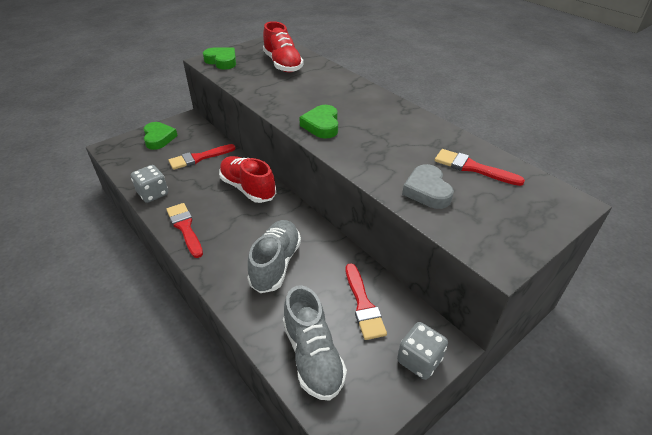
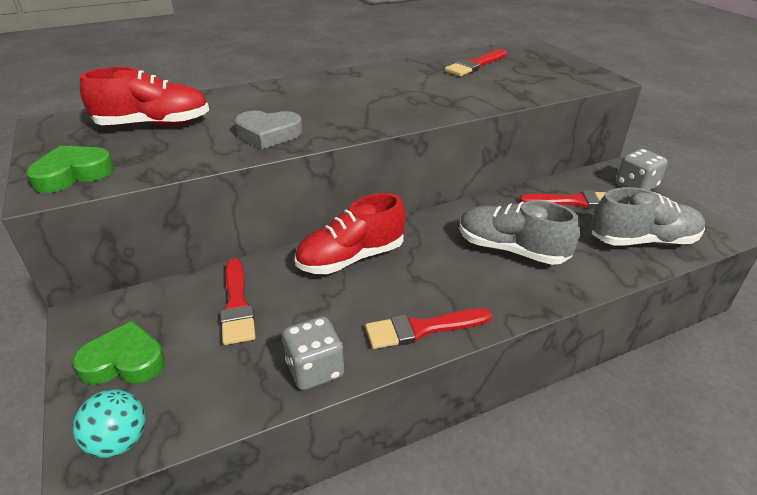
camera: 75 degrees left, 5 degrees down
(114, 151) = (119, 441): none -> turquoise ball
(322, 125) = (358, 118): green heart -> none
(427, 191) = (507, 87): grey heart -> grey heart (268, 134)

